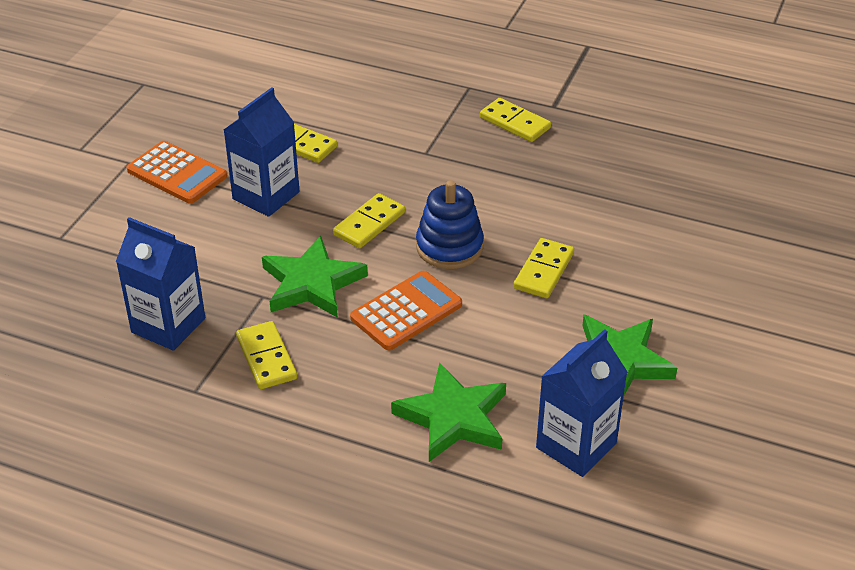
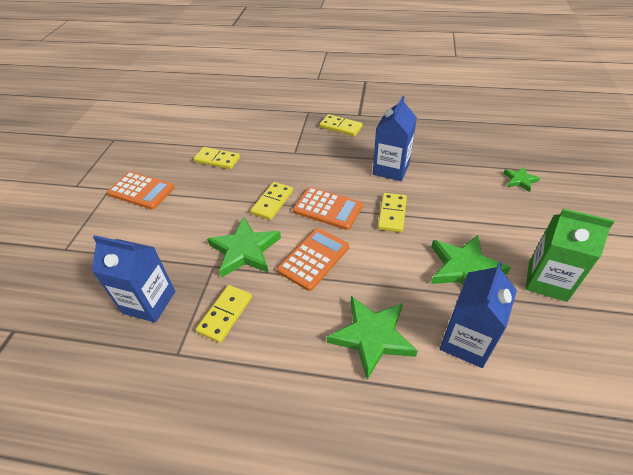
camera: 10 degrees left, 5 degrees up
(266, 195) = (202, 195): blue carton -> blue carton (391, 169)
(266, 358) = (225, 314): yellow domino -> yellow domino turned 60 degrees clockwise
(449, 247) = (327, 208): blue stacking toy -> orange calculator
(727, 397) = (547, 281): none -> green carton
(767, 256) = (520, 180): none -> green star

